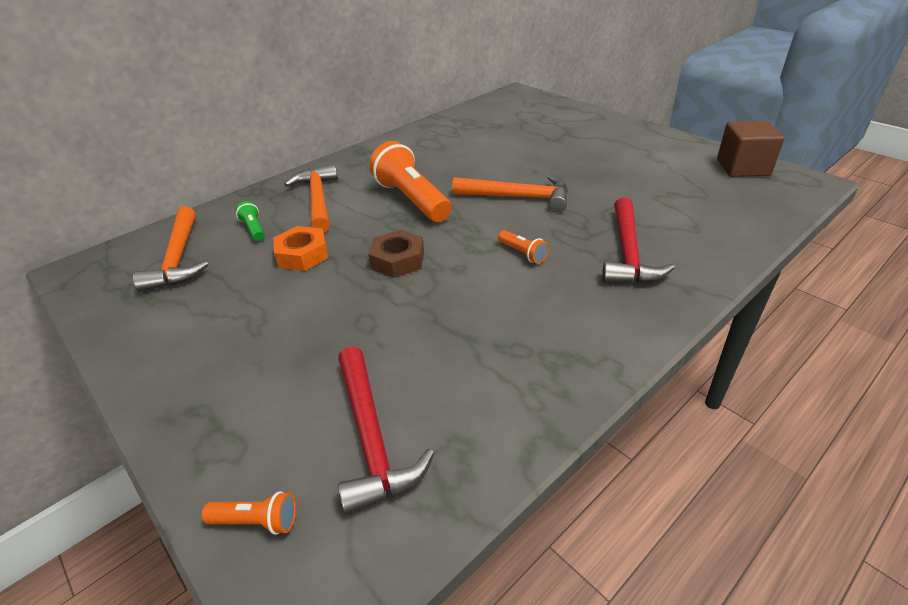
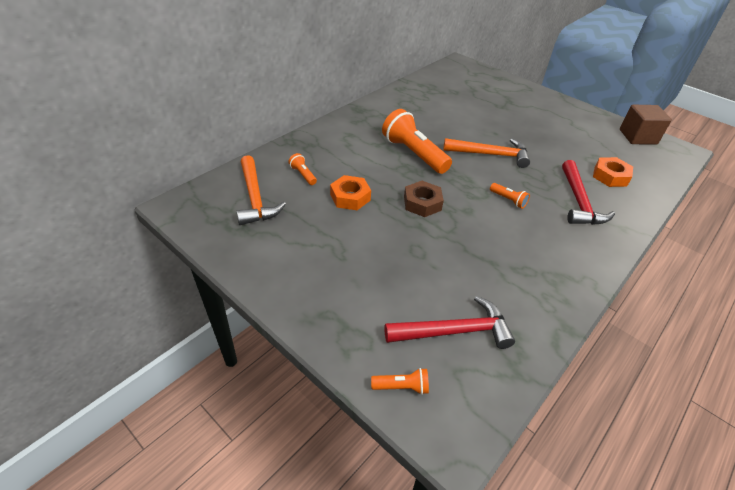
camera: 10 degrees left, 5 degrees up
(254, 229) = (303, 175): green flashlight -> orange flashlight
(317, 200) = (342, 151): orange hammer -> none
(372, 437) = (454, 331): red hammer -> red hammer turned 75 degrees counterclockwise
(686, 219) = (610, 176): none -> orange nut

